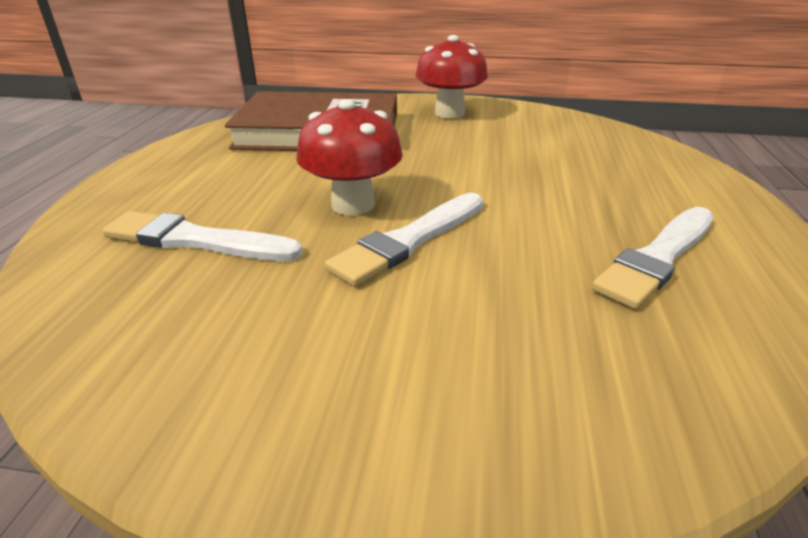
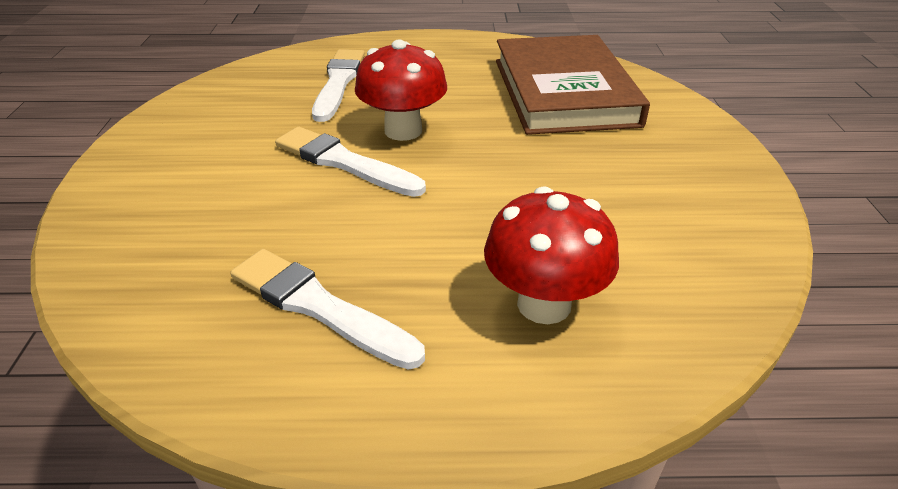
camera: 80 degrees right, 5 degrees up
(449, 113) = (682, 163): red mushroom -> red mushroom (544, 304)

